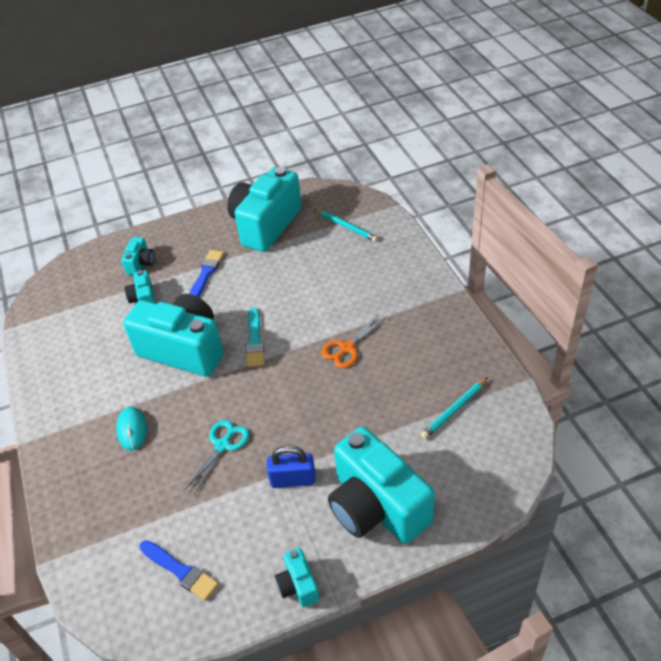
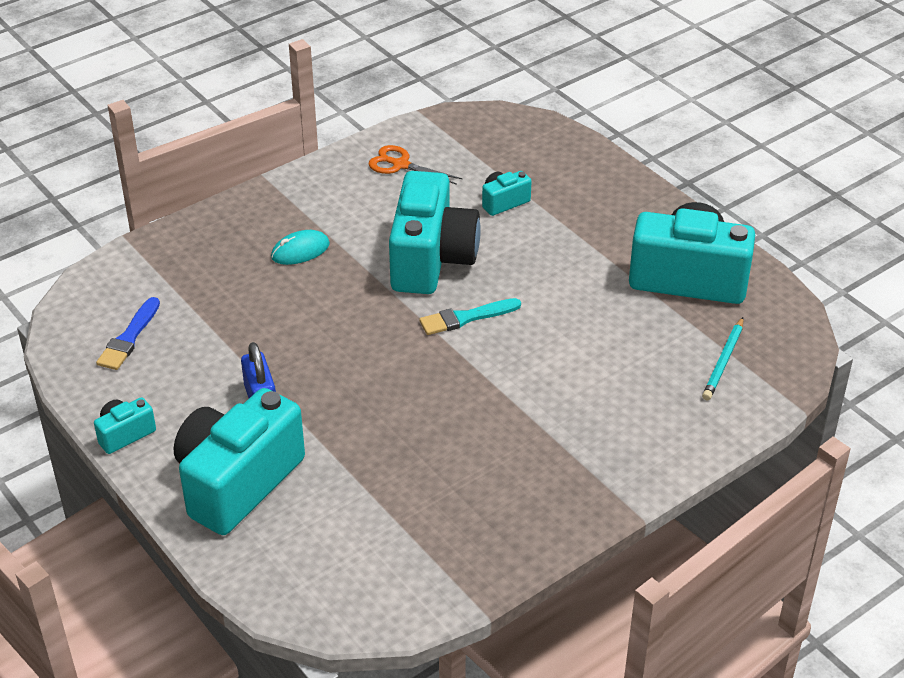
camera: 70 degrees right, 5 degrees down
(141, 264) = (563, 182): turquoise camera -> none
(206, 274) = (568, 244): blue brush -> none
(222, 445) = (296, 329): turquoise scissors -> none
(347, 348) = (481, 408): orange scissors -> orange scissors (400, 165)
(454, 410) = (405, 536): turquoise pencil -> none

